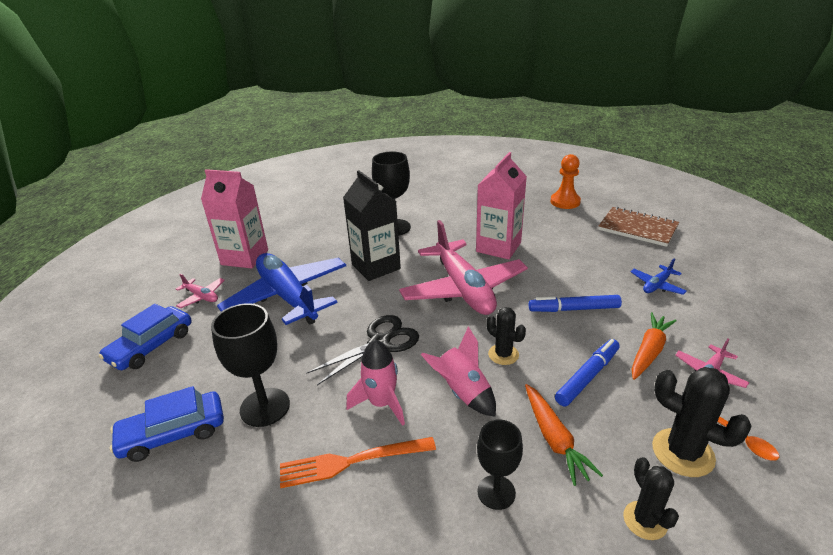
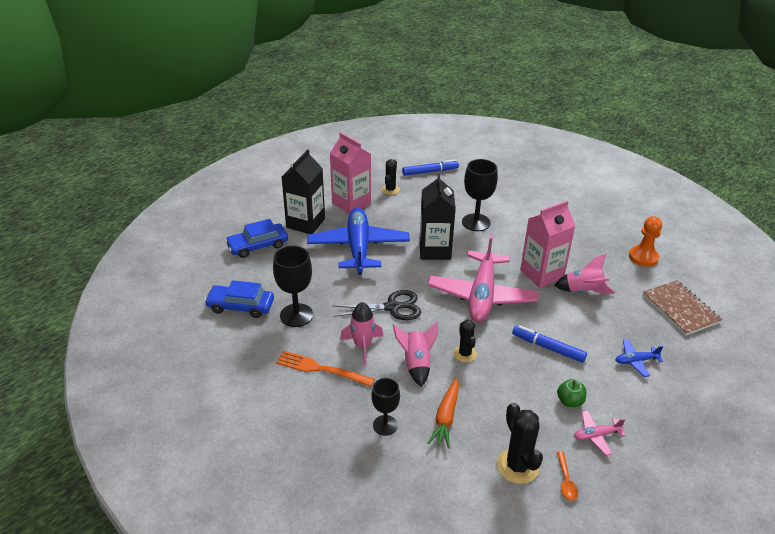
camera: 30 degrees right, 5 degrees up
(201, 296) = (305, 223): pink plane -> black carton
(548, 246) = (583, 291): none -> pink rocket
(587, 376) = (506, 395): blue marker -> blue marker (430, 172)
(645, 520) = (453, 482): black cactus -> black cactus (390, 190)
(649, 351) = (570, 401): orange carrot -> green apple

